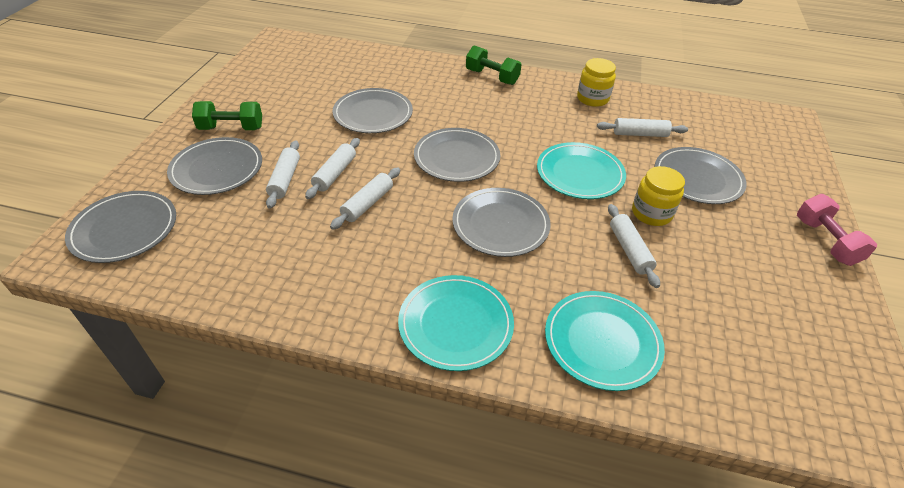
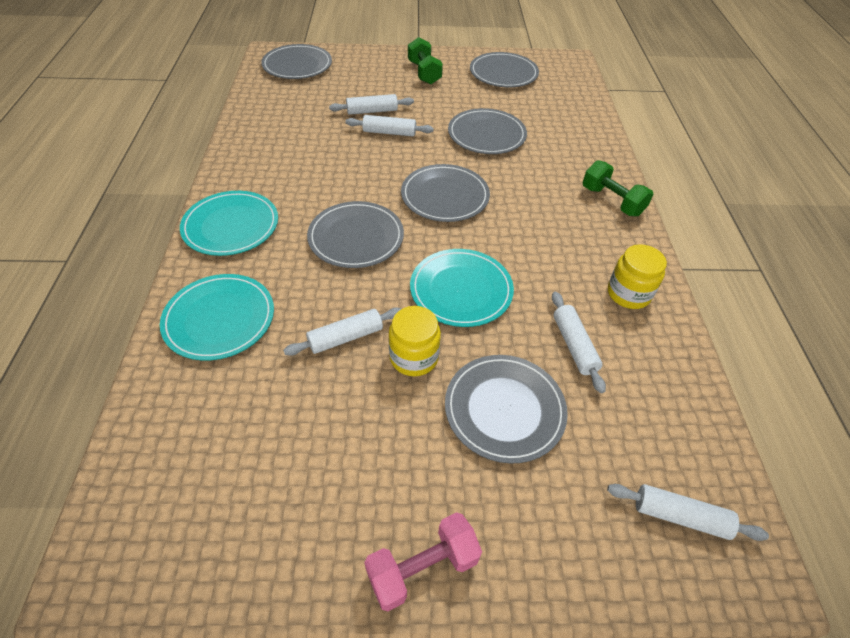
camera: 75 degrees right, 5 degrees up
(217, 169) = (371, 80): grey plate -> grey plate (503, 73)
(368, 204) = (357, 156): white rolling pin -> white rolling pin (680, 516)
(492, 77) = (612, 201): green dumbbell -> green dumbbell turned 60 degrees counterclockwise

